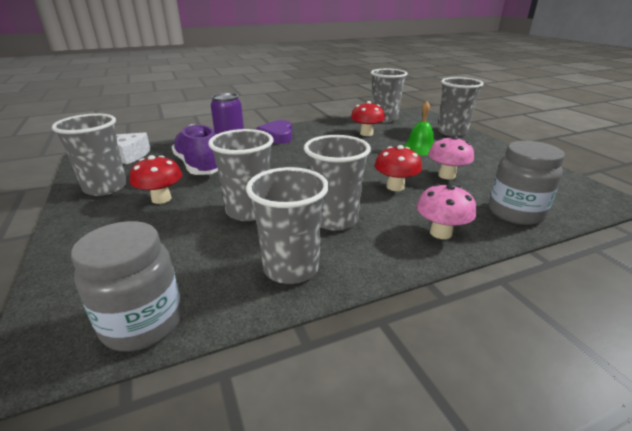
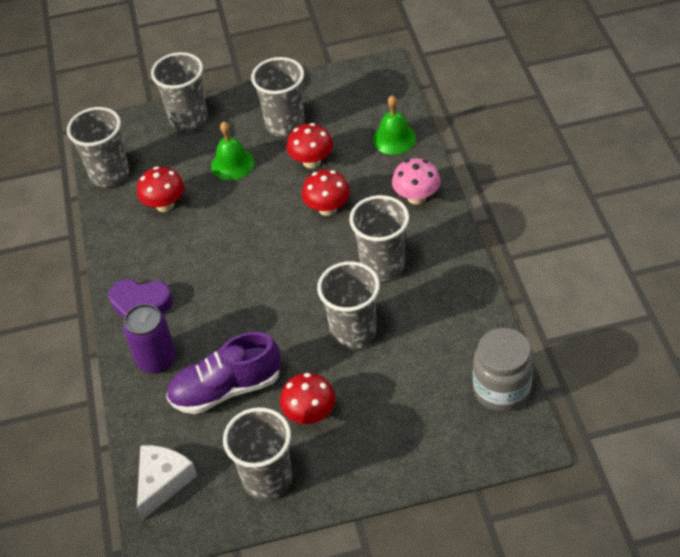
camera: 75 degrees left, 20 degrees up
(291, 268) = (450, 302): grey cup -> grey cup (285, 124)
(446, 175) = (311, 161): pink mushroom -> red mushroom
(515, 212) = (394, 138): grey jar -> green bell

